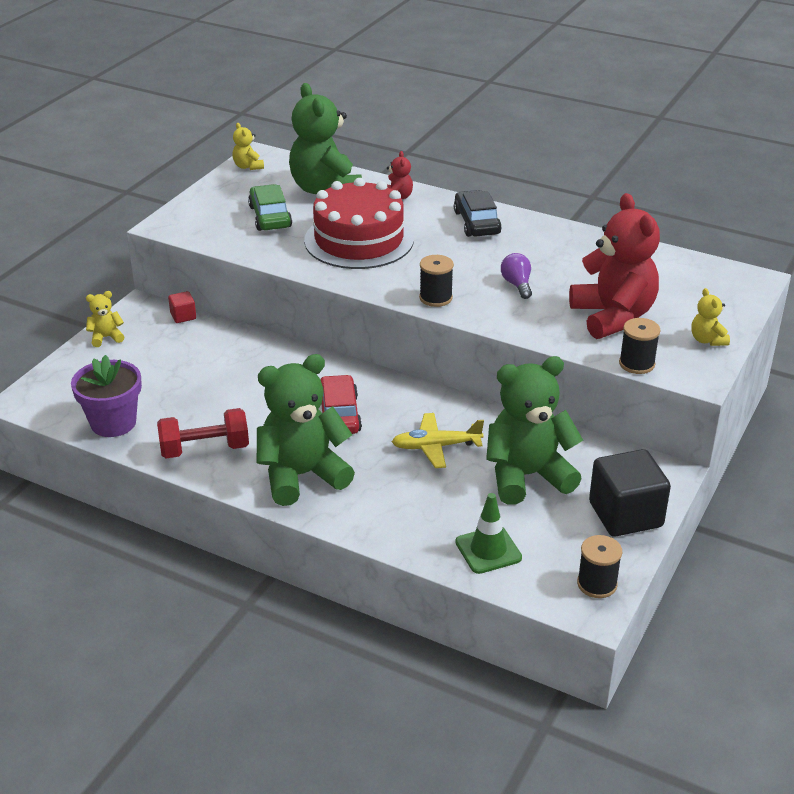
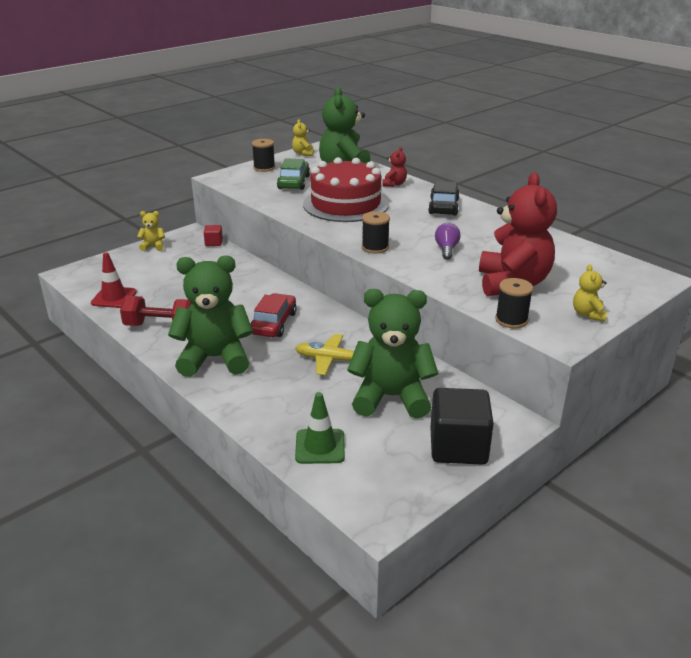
camera: 20 degrees right, 5 degrees down
(113, 423) = (114, 297): purple flower pot -> red traffic cone
(597, 584) = (396, 498): black spool -> black spool (264, 168)

